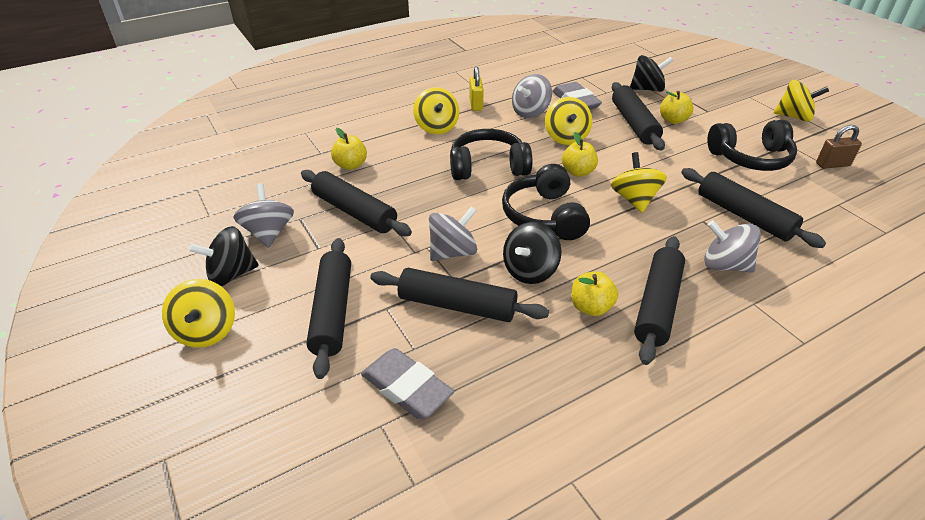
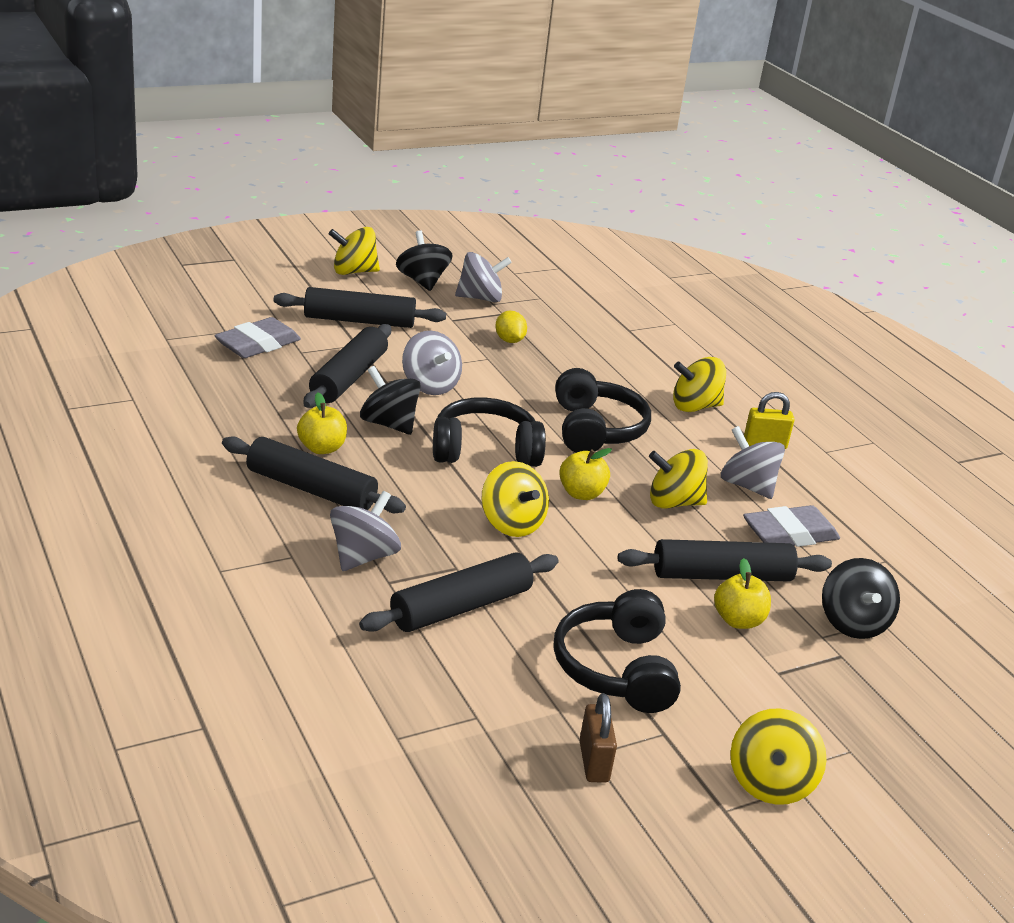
camera: 90 degrees right, 10 degrees down
(350, 165) = (601, 345): yellow apple -> none
(354, 212) = (509, 340): black rolling pin -> yellow lemon
(634, 199) = (511, 523): yellow spinning top -> yellow spinning top turned 60 degrees clockwise

